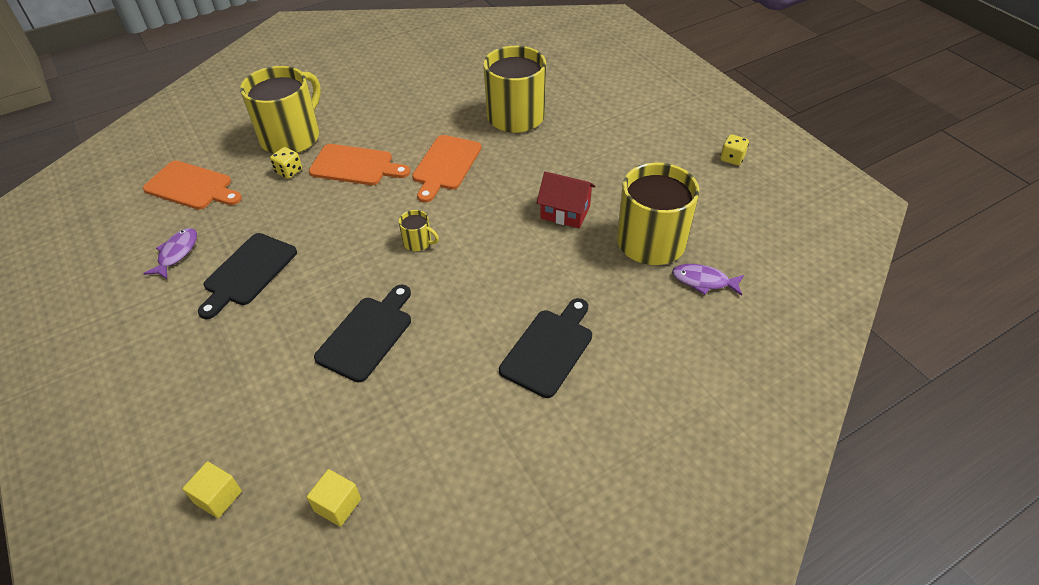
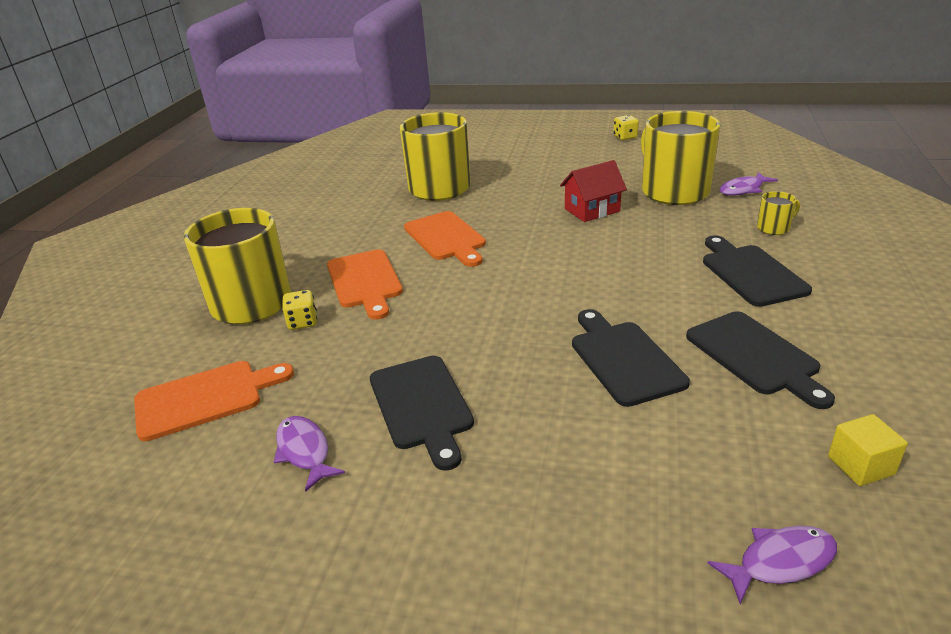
camera: 45 degrees left, 15 degrees down
(218, 497) = (780, 562): yellow cube -> purple fish
(355, 166) = (365, 281): orange cutting board -> orange cutting board turned 105 degrees clockwise
(418, 242) = (529, 286): yellow mug -> yellow mug (774, 228)
(427, 401) = (755, 356): none -> black cutting board

